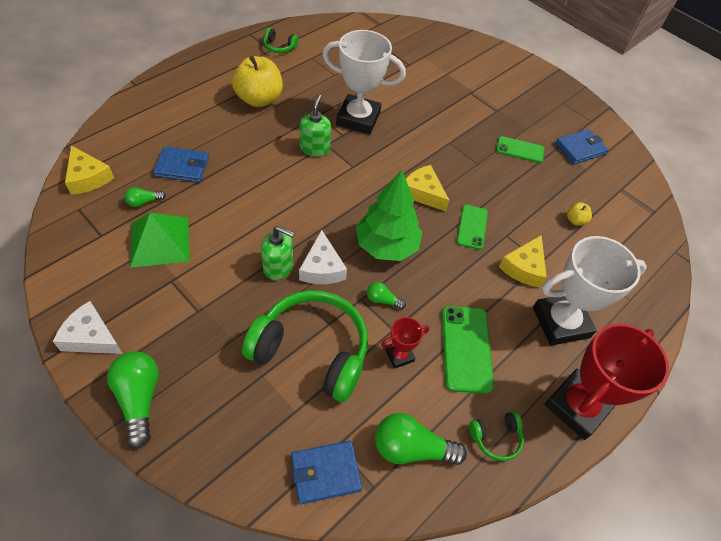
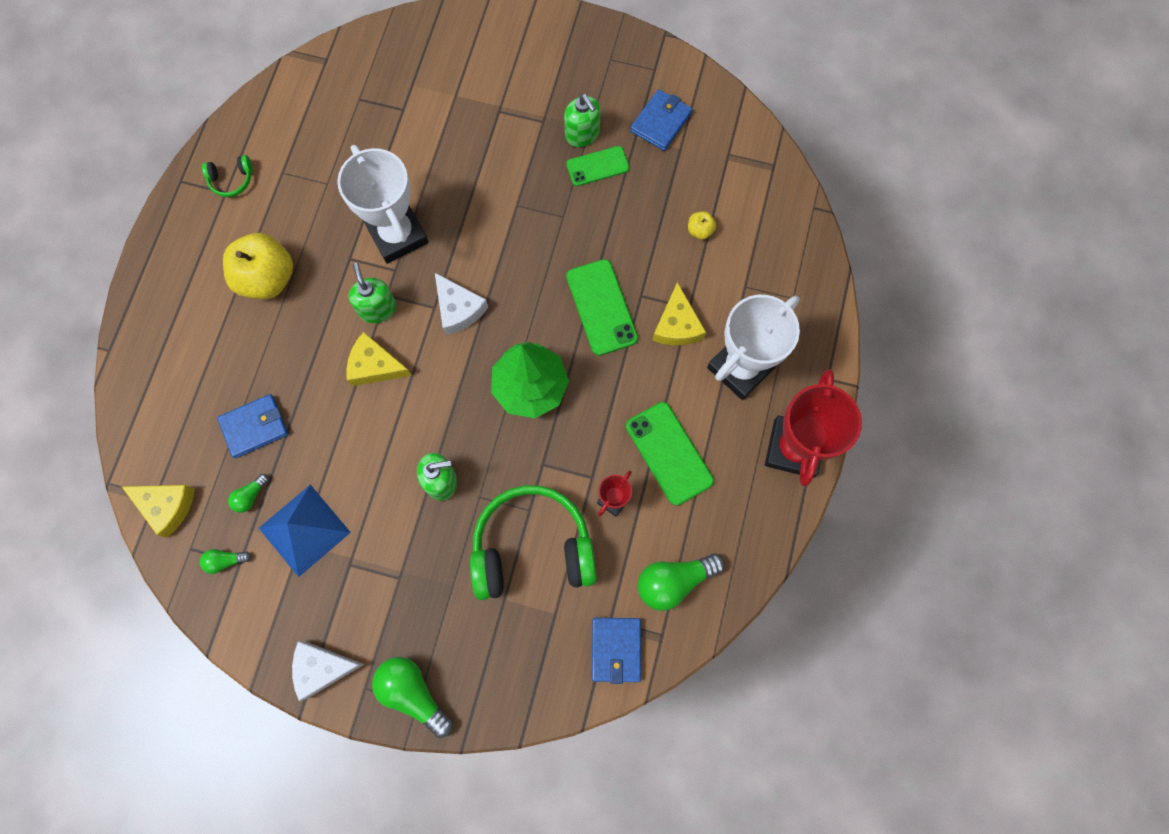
camera: 25 degrees left, 20 degrees up
(160, 241) = (304, 530): green pyramid -> blue pyramid
(322, 268) = (484, 454): white cheese -> white cheese (458, 309)
(325, 473) = (616, 649): blue wallet -> blue wallet turned 45 degrees counterclockwise
(358, 119) = (397, 235): white trophy -> white trophy turned 75 degrees clockwise
(382, 300) = (564, 452): green light bulb -> green light bulb (225, 561)
(423, 193) = (528, 295): yellow cheese -> yellow cheese (375, 366)
(472, 227) = (602, 307): green phone -> green phone, size x1.53
(496, 438) = (739, 525): green headphones -> none
(519, 129) = (582, 134): none -> green soap dispenser

